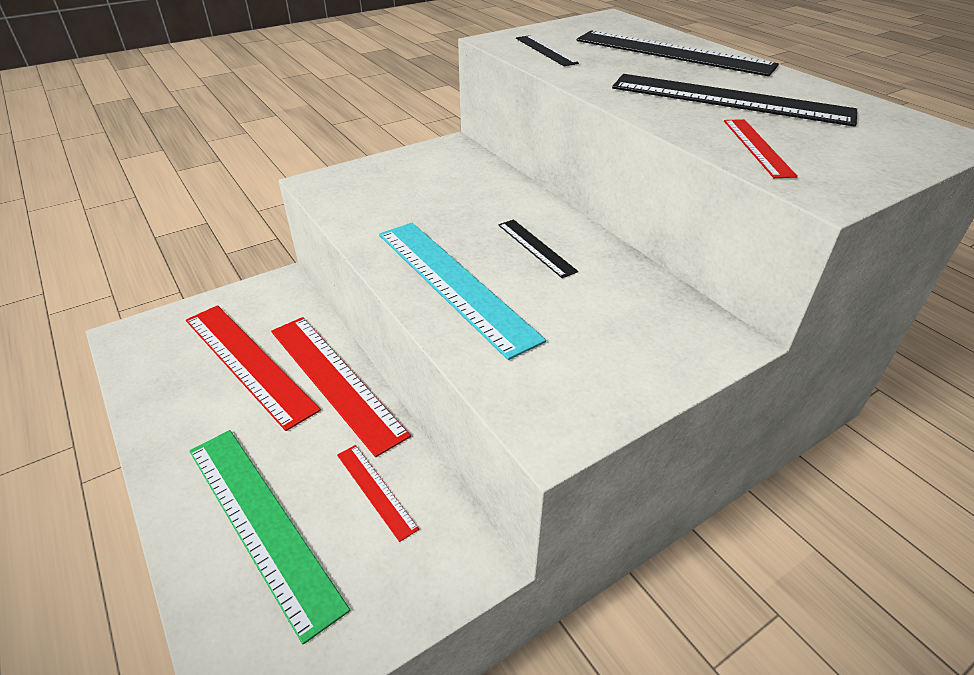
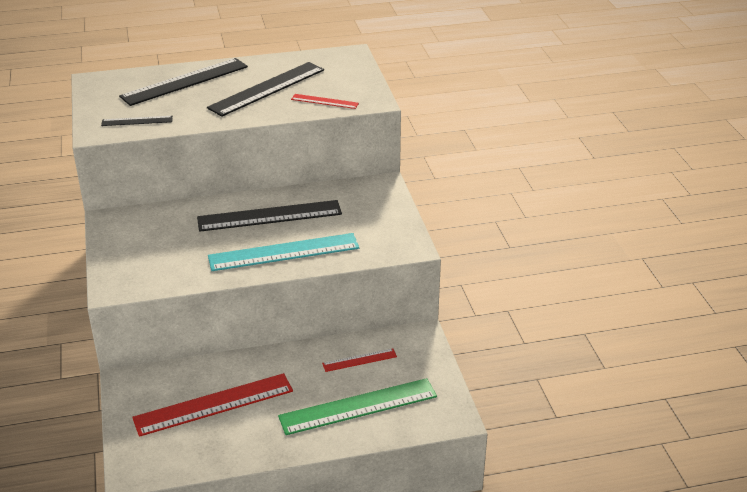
camera: 70 degrees left, 5 degrees down
(335, 380) = (259, 364): red ruler -> none
(536, 247) = (269, 216): black ruler -> black ruler, size x2.03

